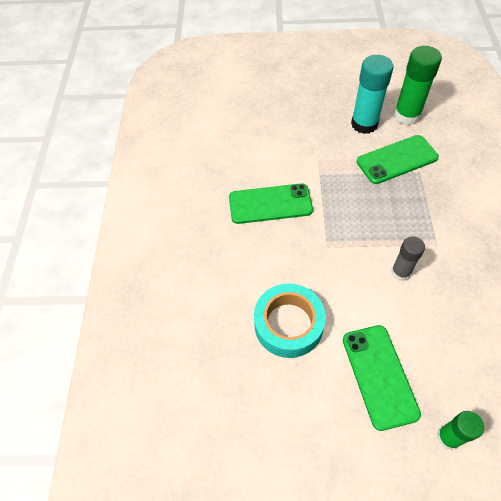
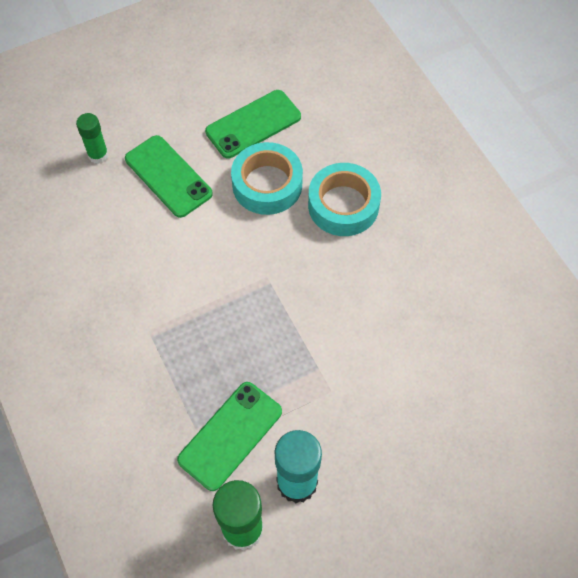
camera: 150 degrees right, 5 degrees up
(234, 277) = (343, 205): none -> turquoise tape
(270, 204) = (354, 301): green phone -> green phone (253, 124)
(400, 272) = (178, 280): grey glue stick -> none

